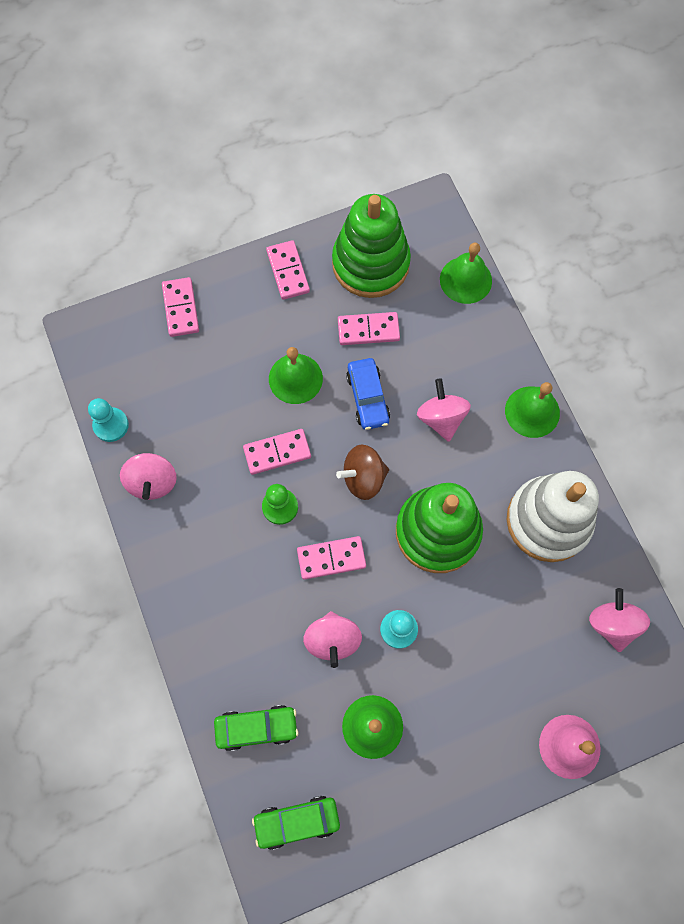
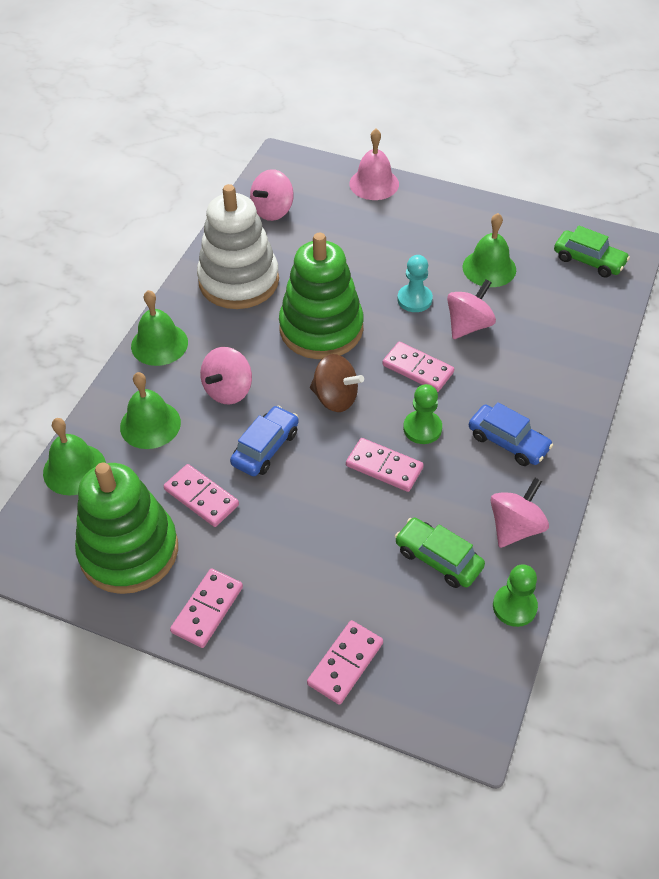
camera: 135 degrees left, 20 degrees down
(111, 425) = (514, 606): turquoise pawn -> green pawn
(211, 549) = (508, 442): none -> blue car
(257, 728) = (573, 319): green car -> green car (438, 558)
(295, 378) = (307, 510): green bell -> green bell (150, 424)

